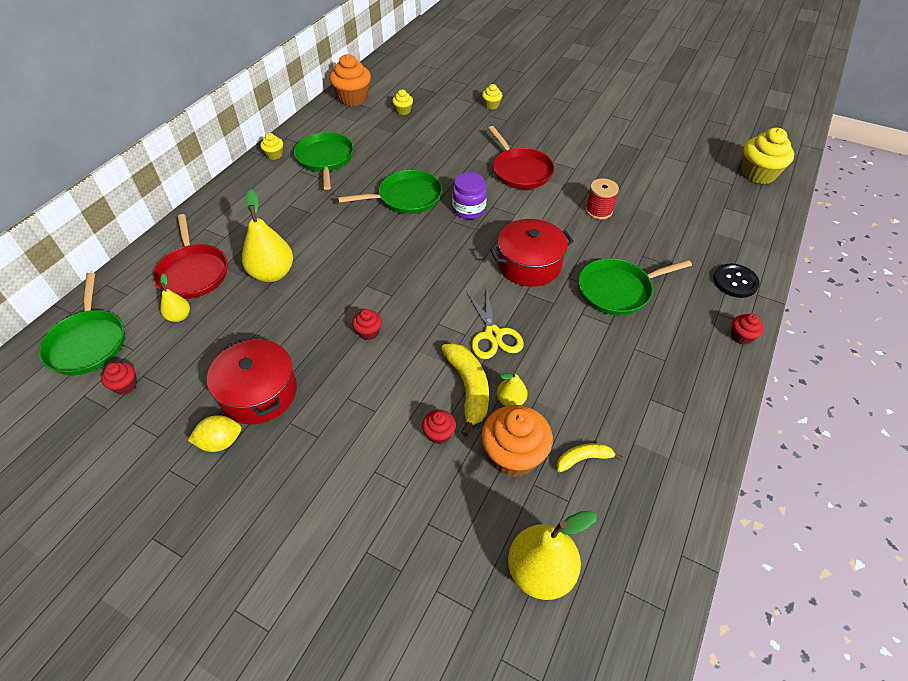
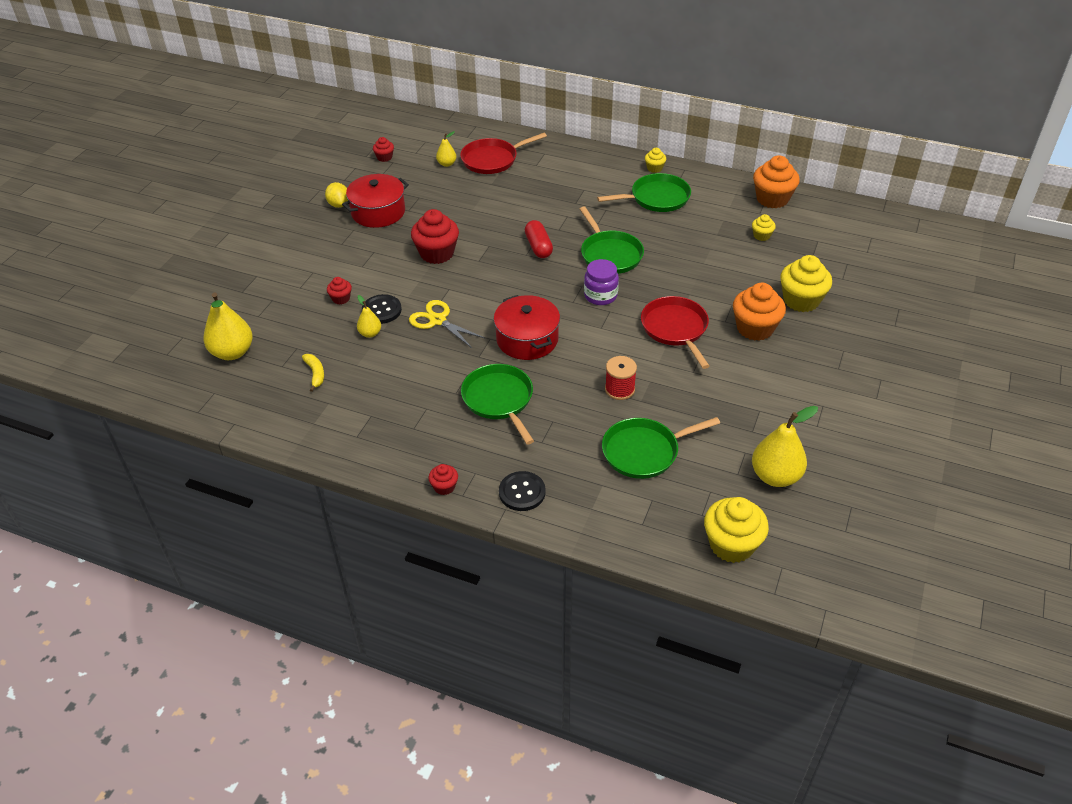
camera: 85 degrees right, 5 degrees down
(88, 343) = (420, 134): green pan -> green pan (644, 451)
(272, 273) = (496, 196): yellow pear -> yellow pear (775, 476)
(368, 332) = (437, 253): red cupcake -> red cupcake, size x2.01
(380, 246) = (538, 247): none -> red capsule
(468, 388) = (382, 310): yellow banana -> black button
(491, 105) = (801, 300): yellow cupcake -> yellow cupcake, size x2.01
(493, 335) = (438, 320): yellow scissors -> yellow scissors turned 60 degrees clockwise
(513, 455) = (321, 337): orange cupcake -> orange cupcake (755, 328)
(520, 171) = (675, 329): red pan -> red pan turned 105 degrees clockwise

